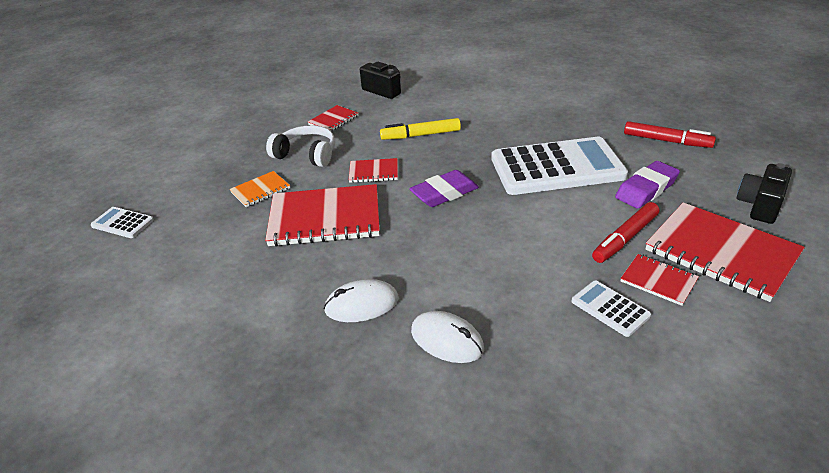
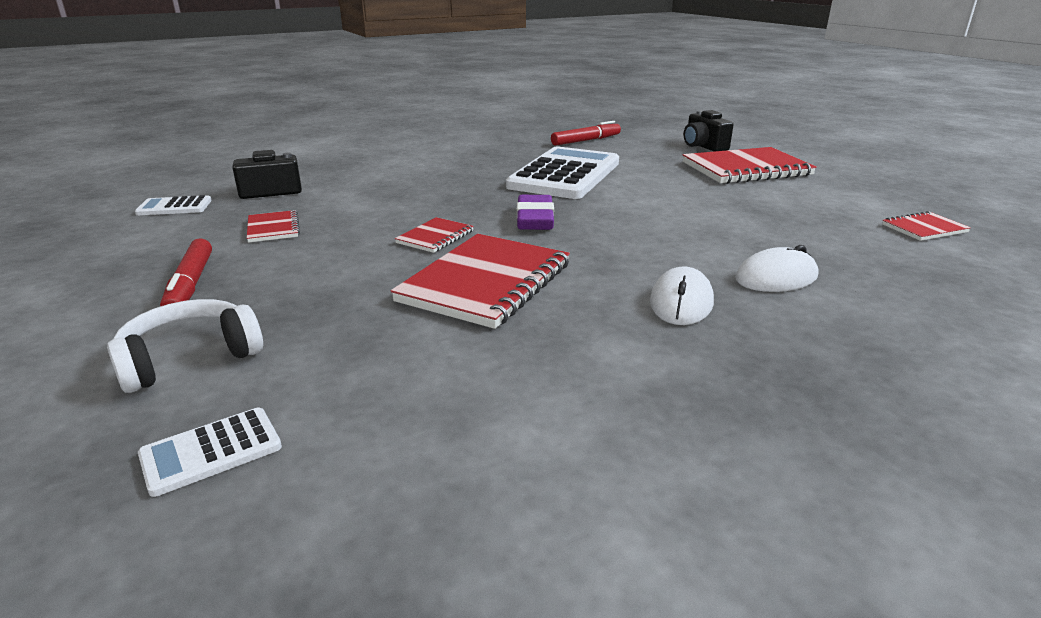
camera: 60 degrees left, 10 degrees down
(260, 190) = (348, 307): orange notebook -> none
(306, 155) = (320, 260): white headphones -> white headphones (190, 358)
(421, 135) = (406, 201): yellow marker -> none
(610, 308) = (782, 213): white calculator -> white calculator (174, 207)
(625, 238) = (697, 185): red marker -> red marker (190, 285)
(646, 189) = (641, 162): purple eraser -> none
(658, 281) = (761, 191): red notebook -> red notebook (924, 228)

